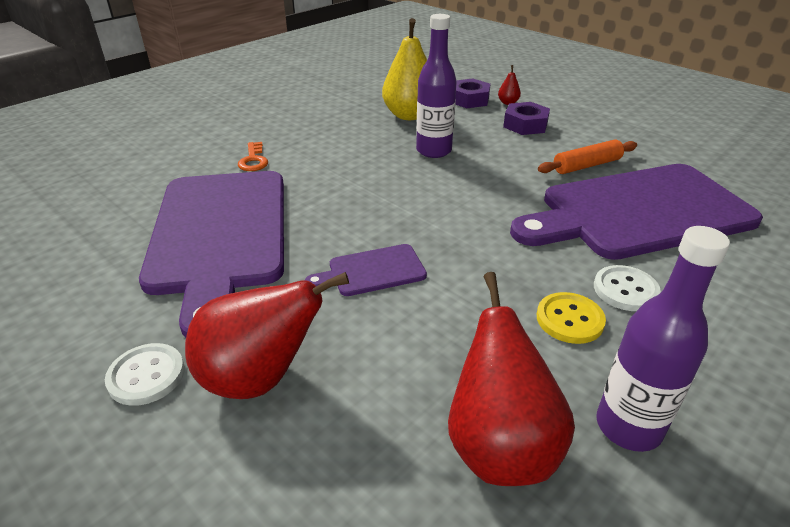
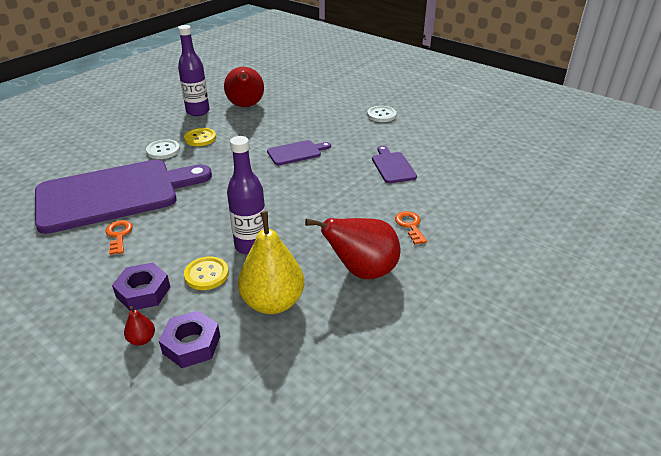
camera: 175 degrees right, 0 degrees up
(220, 235) = (392, 166): purple cutting board -> purple cutting board, size x0.42
(260, 378) = (336, 116): red pear -> red pear (362, 271)
(473, 133) = (206, 274): none -> yellow button
(586, 166) = (119, 235): orange rolling pin -> orange key

